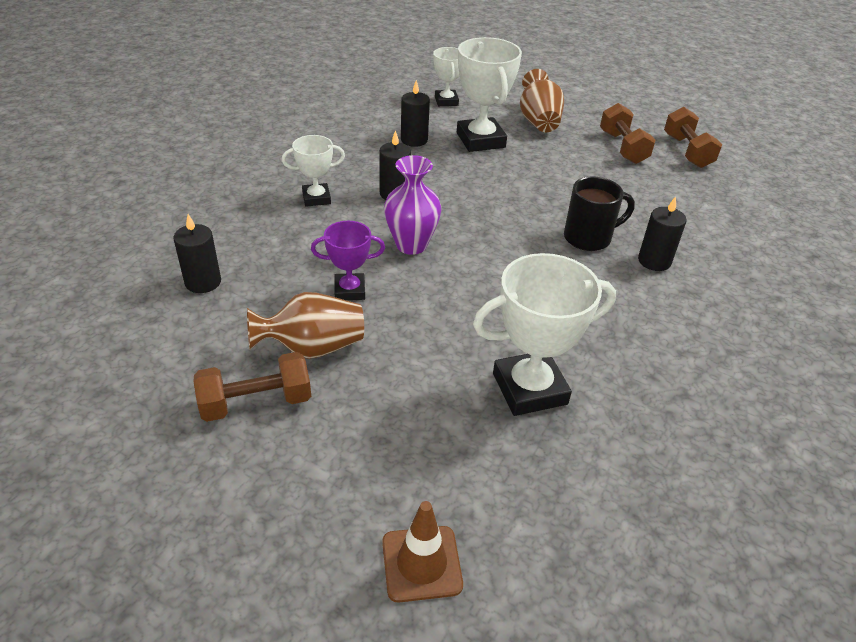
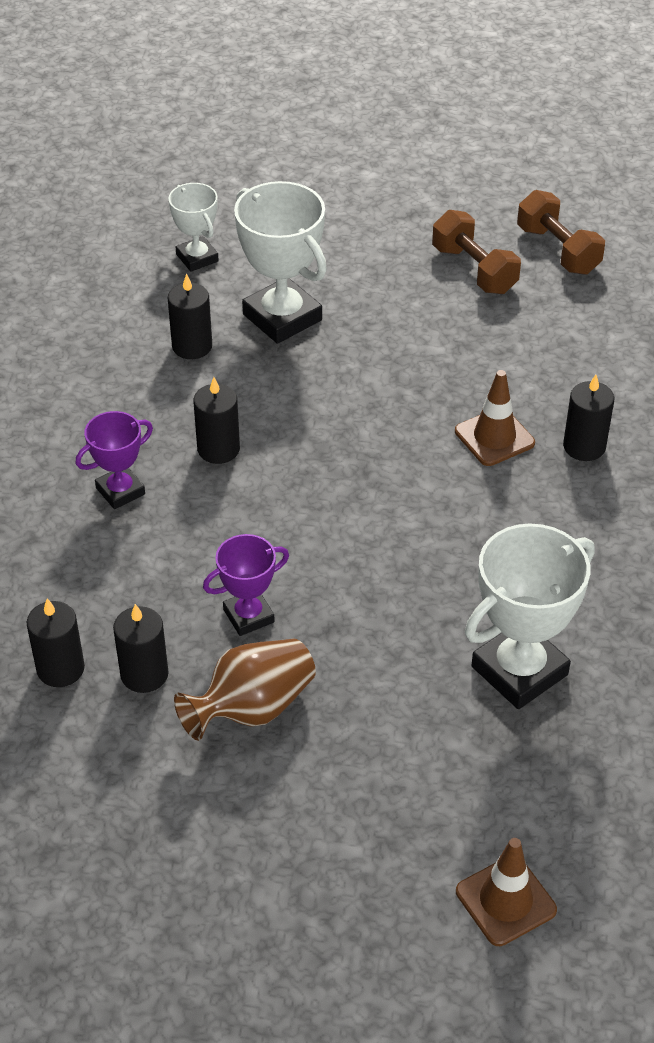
camera: 20 degrees left, 5 degrees up
(254, 302) = (144, 674): none -> black candle
(256, 402) = (232, 798): brown dumbbell -> none
(316, 198) = (120, 491): white trophy -> purple trophy
(411, 245) = (285, 523): purple vase -> none
(539, 122) = (343, 257): brown vase -> none
(589, 238) = (494, 437): black mug -> brown traffic cone

